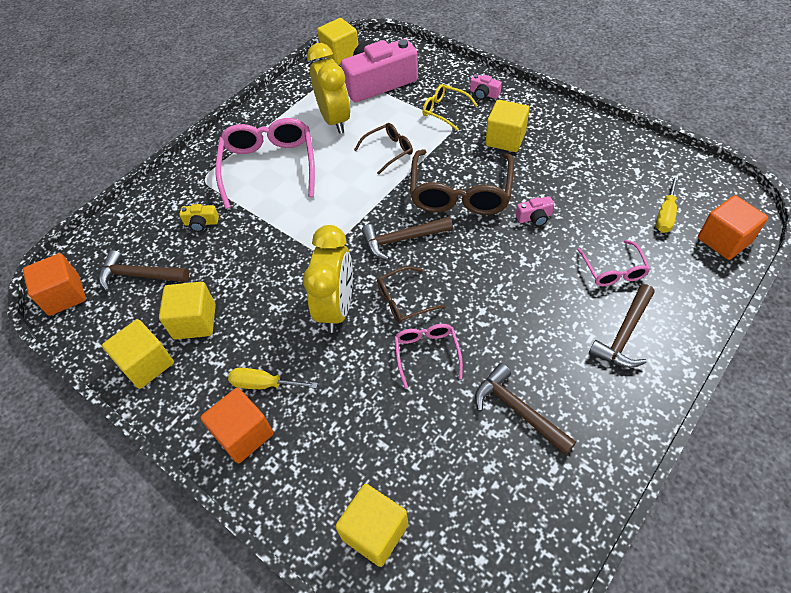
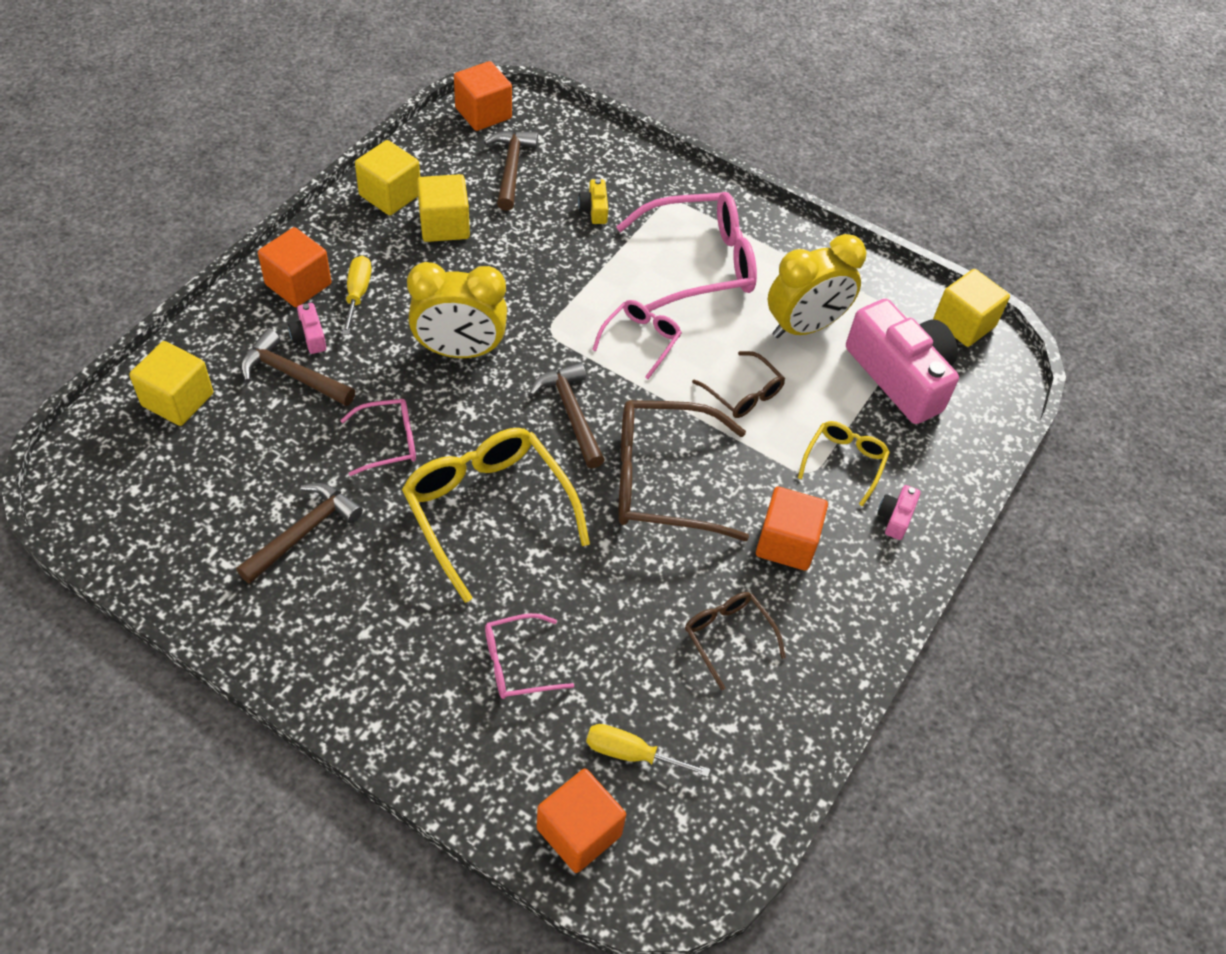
camera: 75 degrees right, 0 degrees up
(337, 200) = (640, 340): none -> pink glasses
(404, 301) = (469, 417): brown glasses -> brown glasses (728, 637)
(489, 288) = (488, 510): none -> yellow glasses
(505, 139) = (786, 543): yellow cube -> orange cube
(534, 217) = (618, 571): pink camera -> pink camera (309, 337)
(624, 334) = (406, 662): brown hammer -> brown hammer (292, 375)

